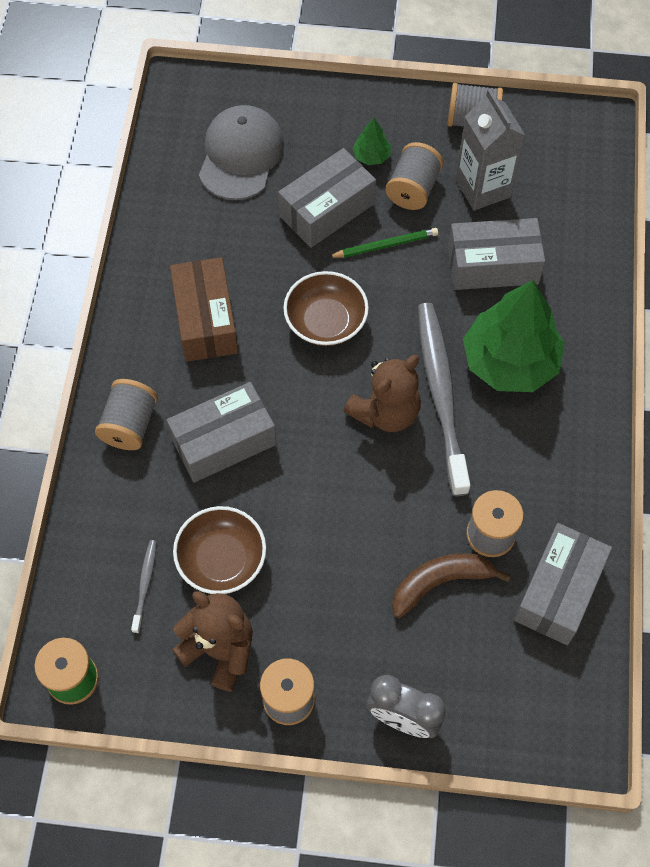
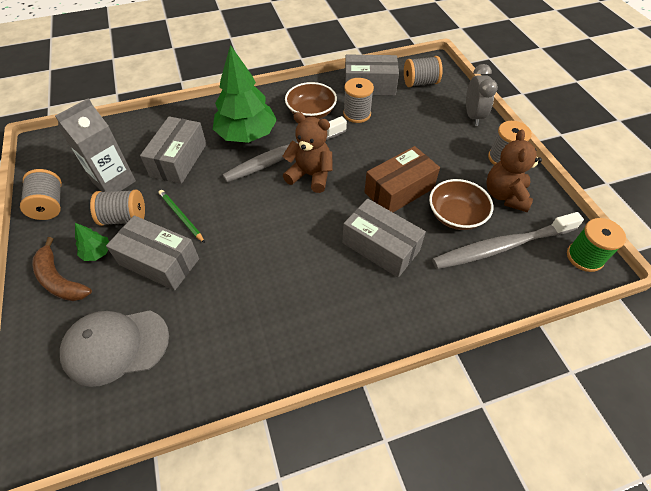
camera: 115 degrees left, 10 degrees down
(130, 425) = (405, 309): grey spool -> grey spool (420, 83)
(145, 584) = (501, 247): grey toothbrush -> grey toothbrush, size x2.37
(206, 320) = (292, 299): brown box -> brown box (399, 190)
(326, 321) = (259, 227): brown bowl -> brown bowl (311, 112)
(440, 582) = (396, 124): brown banana -> brown banana (60, 280)
(492, 265) = (179, 160): grey box -> grey box turned 45 degrees clockwise

